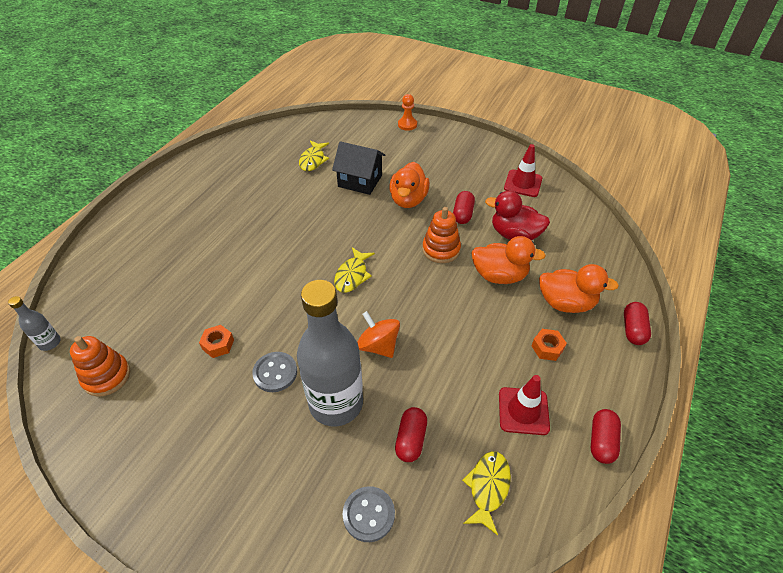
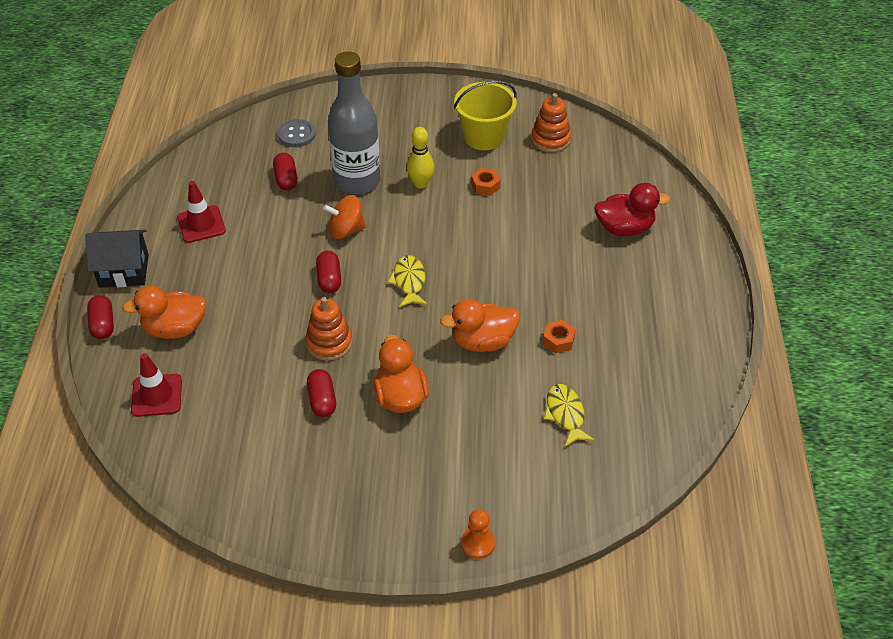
camera: 155 degrees right, 0 degrees up
(50, 343) = (622, 143): grey bottle -> none
(165, 410) = (484, 136): none -> yellow bucket
(275, 373) = (420, 183): grey button -> yellow bowling pin
(360, 181) = (479, 403): black house -> black house (124, 271)
(378, 346) = (346, 230): orange spinning top -> orange spinning top turned 150 degrees clockwise
(488, 487) = (218, 172): yellow fish -> none
(499, 275) = (253, 335): orange duck -> orange duck (482, 341)
(514, 235) = (248, 393): red duck -> red duck (624, 228)
(523, 183) = (256, 483): red traffic cone -> red traffic cone (157, 395)
(547, 348) = (188, 279): orange nut -> orange nut (558, 340)
(601, 441) = (133, 225): red capsule -> red capsule (329, 279)

